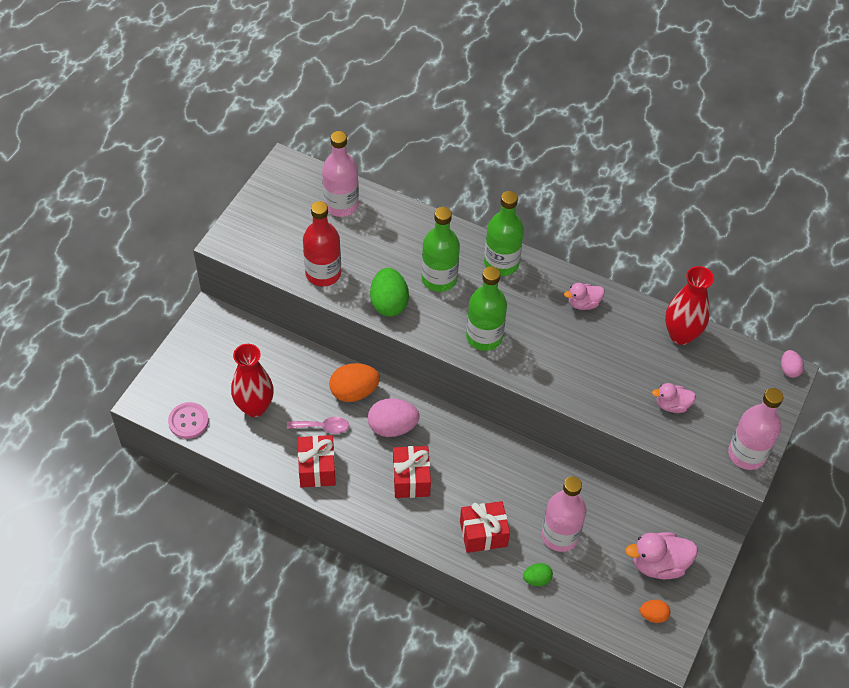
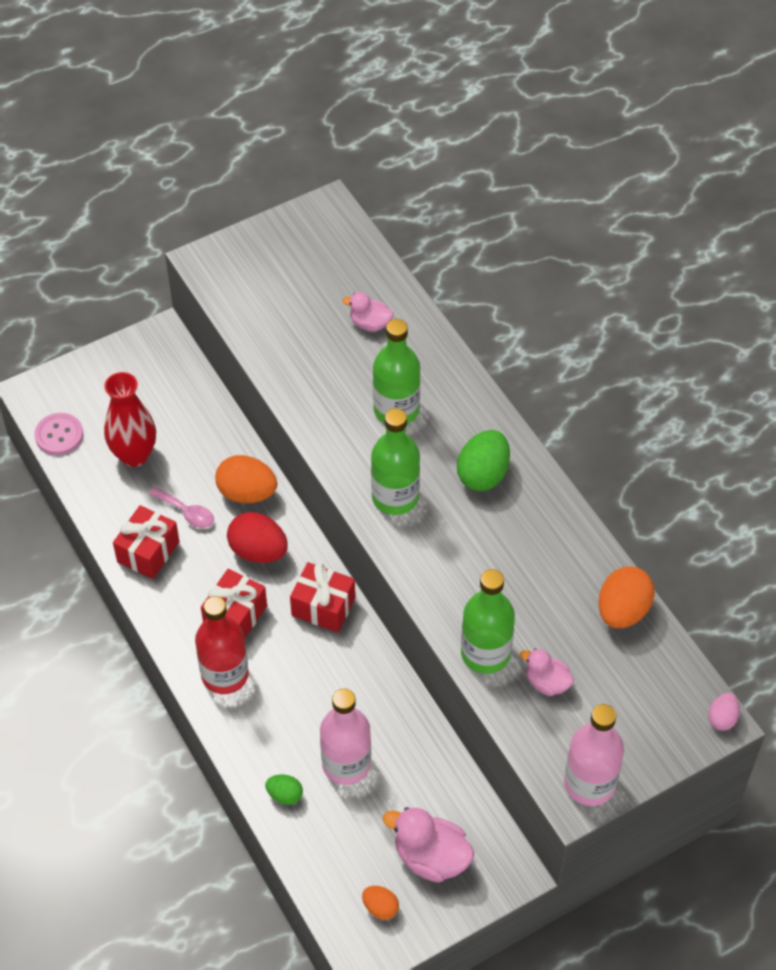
camera: 35 degrees right, 0 degrees up
(323, 273) = (277, 343): red bottle -> red bottle (225, 675)
(341, 205) = (354, 278): pink bottle -> none
(389, 303) = (321, 409): green egg -> green egg (483, 474)
(392, 427) = (258, 551): pink egg -> red egg
(483, 534) = (266, 715): red gift -> red gift (323, 607)
(501, 263) = (479, 427): green bottle -> green bottle (485, 653)
(583, 303) = (537, 518): pink duck -> pink duck (370, 324)
(681, 335) = (622, 611): red vase -> orange egg

